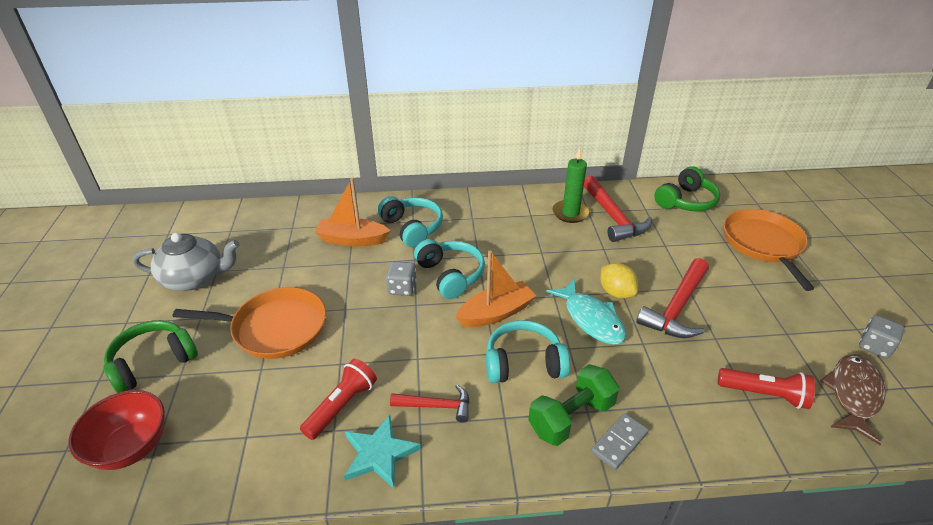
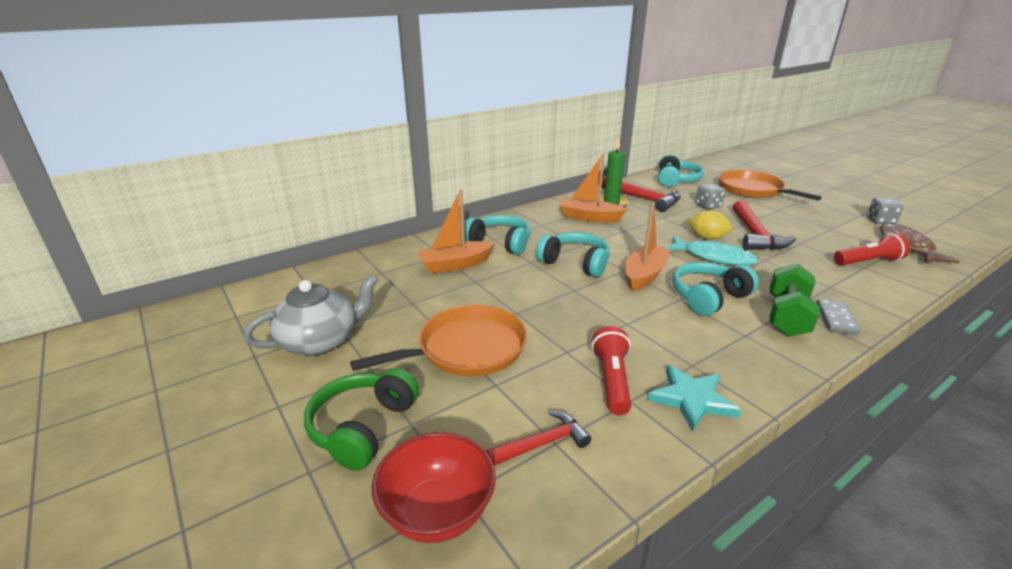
camera: 30 degrees left, 10 degrees down
(402, 288) = (547, 283): grey dice -> grey dice (708, 206)
(436, 406) = (687, 348): red hammer -> red hammer (542, 443)
(527, 224) = (589, 217): none -> orange boat
(685, 201) = (676, 180): green headphones -> turquoise headphones

